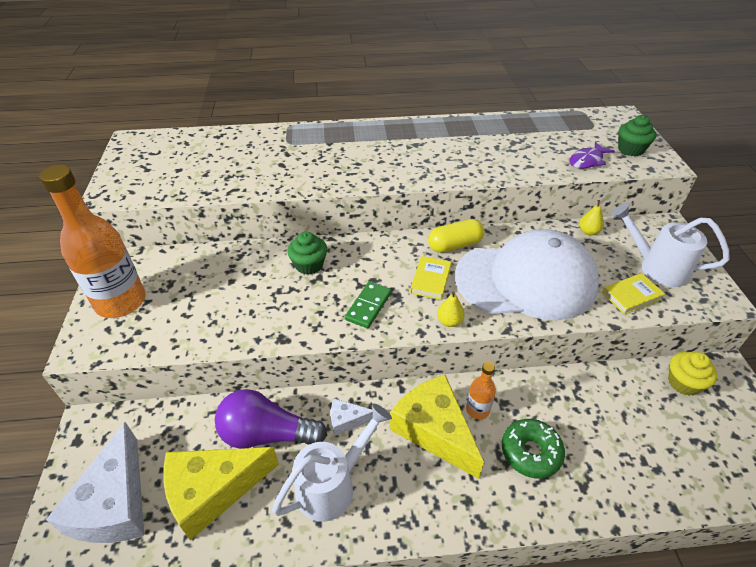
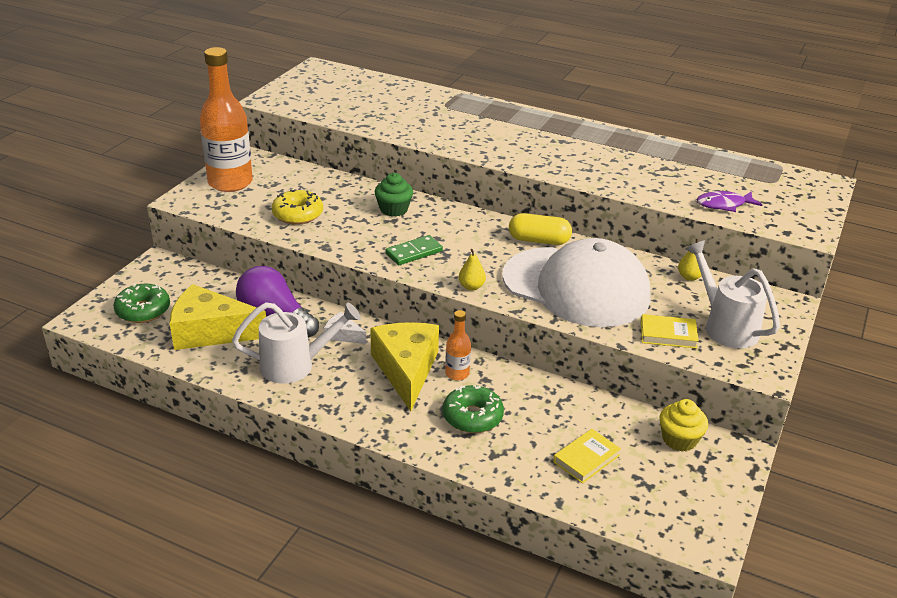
camera: 30 degrees right, 10 degrees down
(115, 503) = (143, 310): white cheese -> green donut
(223, 311) = (298, 214): none -> yellow donut
(430, 280) = (487, 255): yellow book -> yellow book (586, 459)
(630, 149) = (788, 211): green cupcake -> none

